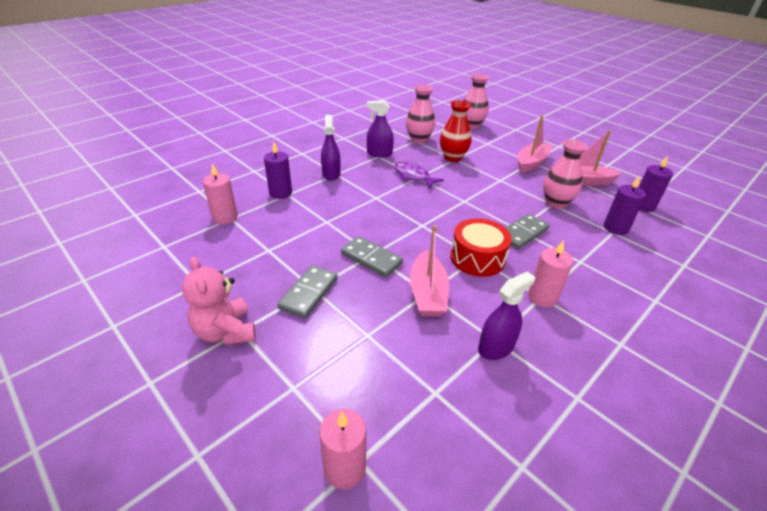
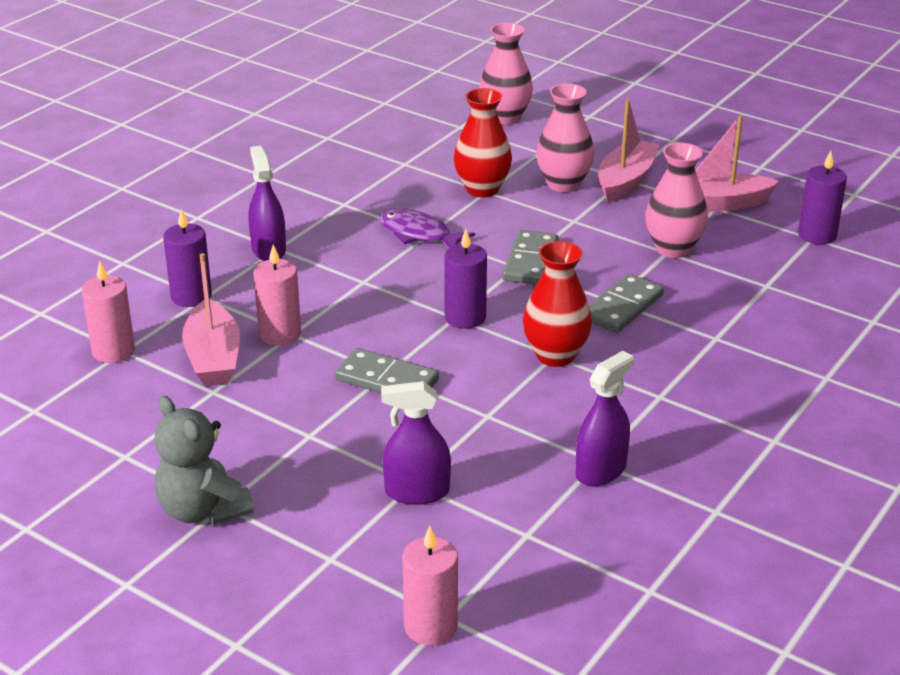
camera: 10 degrees left, 5 degrees down
(226, 332) = (202, 510): pink teddy bear -> grey teddy bear
(308, 293) = (305, 443): grey domino -> grey domino (530, 261)
(379, 153) = (344, 199): purple spray bottle -> purple spray bottle (417, 492)
(419, 139) = (410, 160): pink vase -> pink vase (563, 184)
(427, 293) = (488, 416): pink boat -> pink boat (213, 358)
(477, 258) = (555, 355): red drum -> red vase
(542, 297) = (661, 397): pink candle -> pink candle (280, 334)
(615, 228) = (771, 278): purple candle -> purple candle (465, 317)

